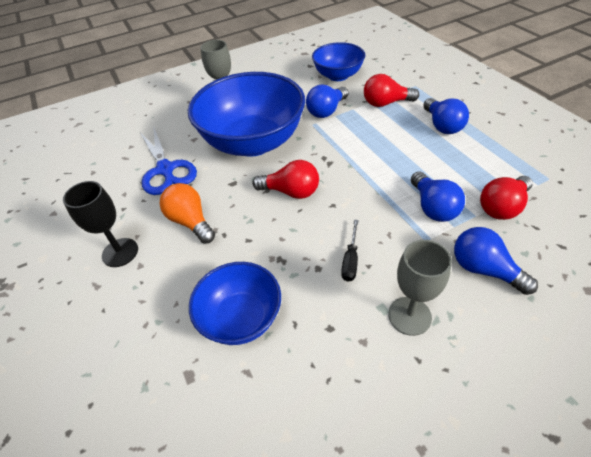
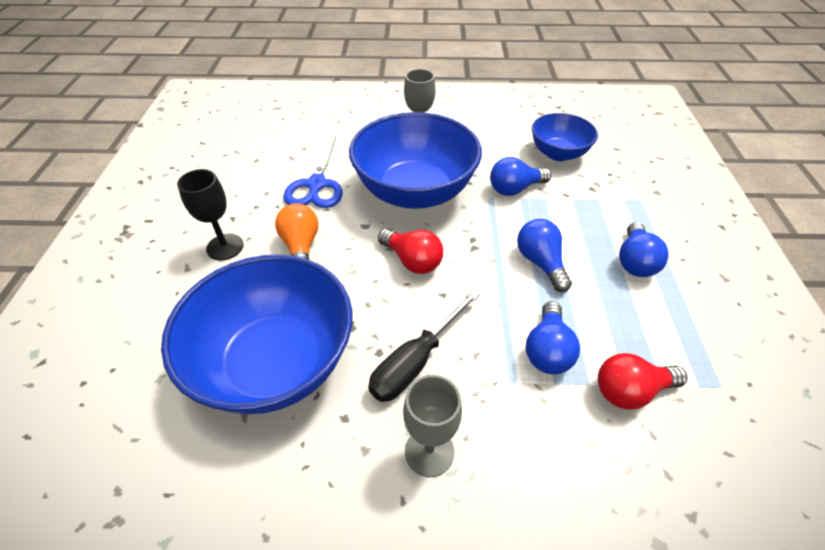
camera: 25 degrees right, 0 degrees up
(241, 318) = (276, 362): blue bowl -> blue bowl, size x1.80
(350, 260) = (416, 361): black screwdriver -> black screwdriver, size x1.82
(386, 103) = (588, 207): red light bulb -> none
(484, 269) = (549, 449): blue light bulb -> blue light bulb (540, 263)

